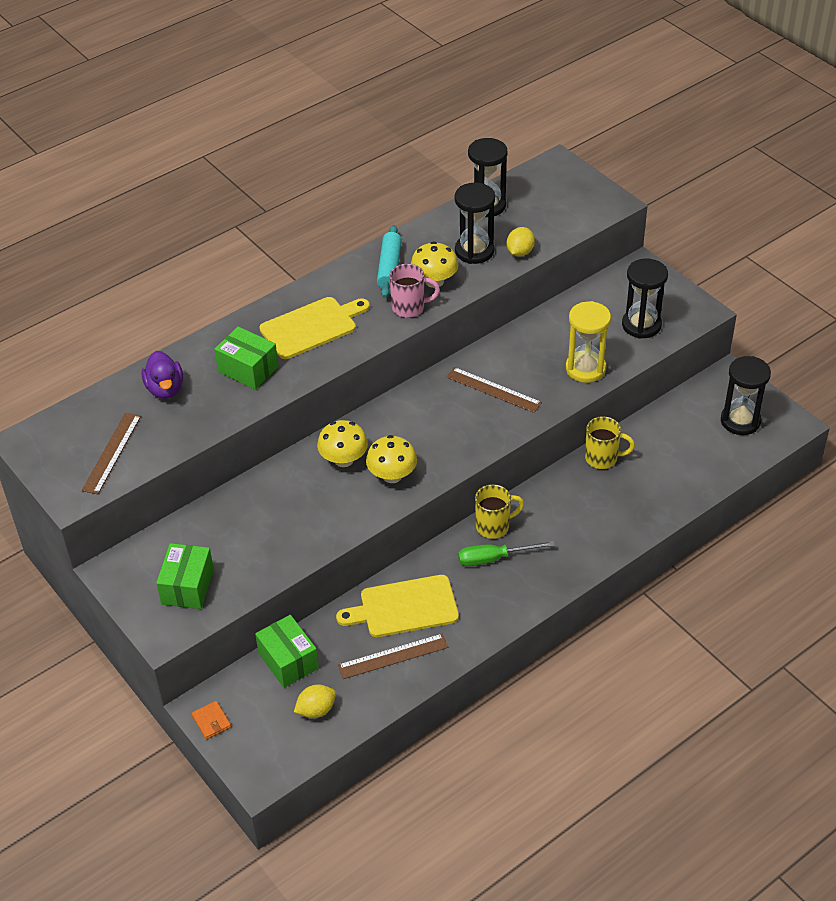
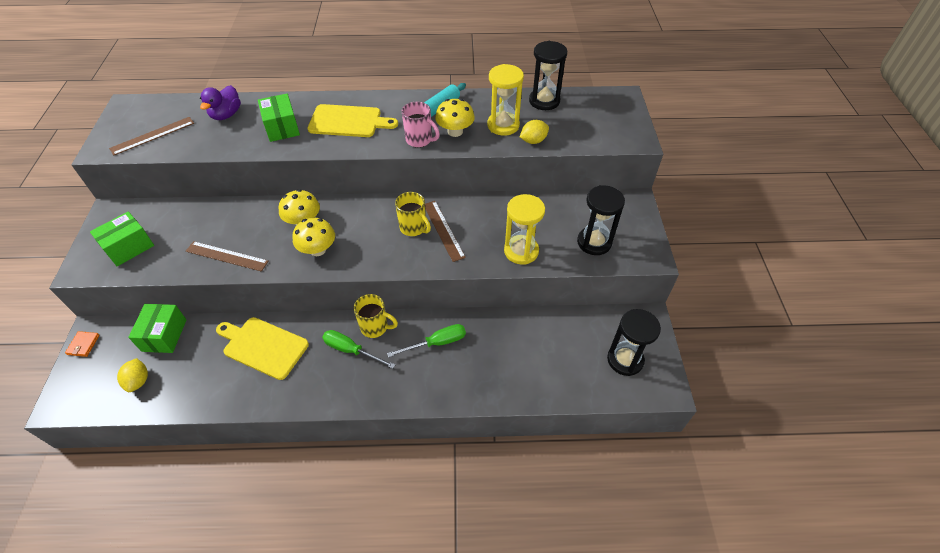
camera: 35 degrees right, 5 degrees up
(316, 710) = (138, 381): yellow lemon -> yellow lemon turned 75 degrees clockwise
(393, 656) = (219, 376): brown ruler -> brown ruler (226, 256)
(474, 251) = (503, 125): black hourglass -> yellow hourglass
(566, 505) = (436, 343): none -> green screwdriver
(602, 458) = (495, 325): yellow mug -> yellow mug (414, 228)

